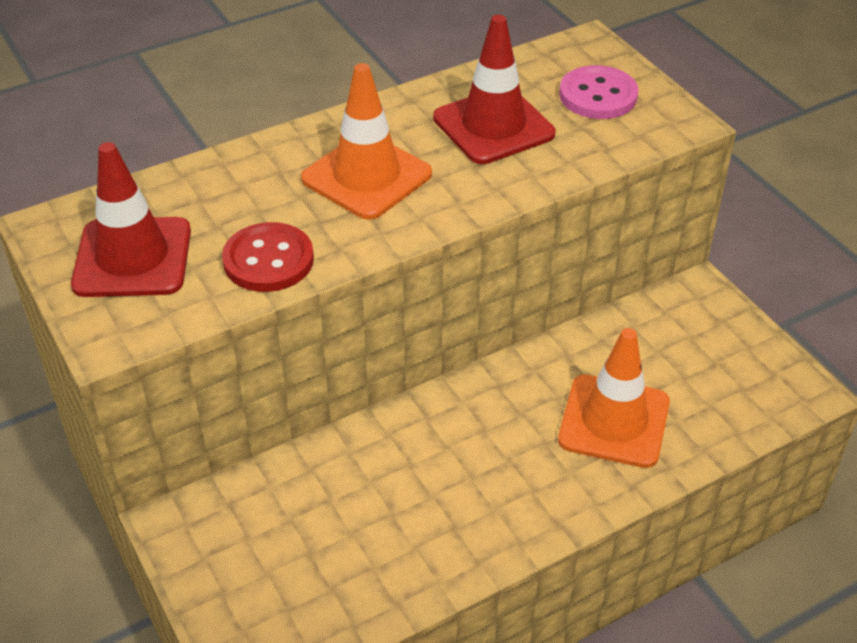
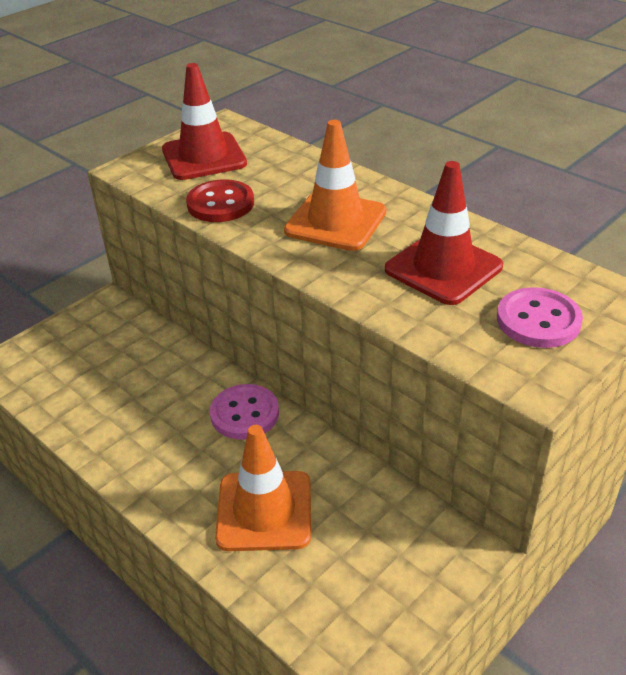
camera: 75 degrees right, 5 degrees down
(465, 411) = (244, 414): none -> pink button

